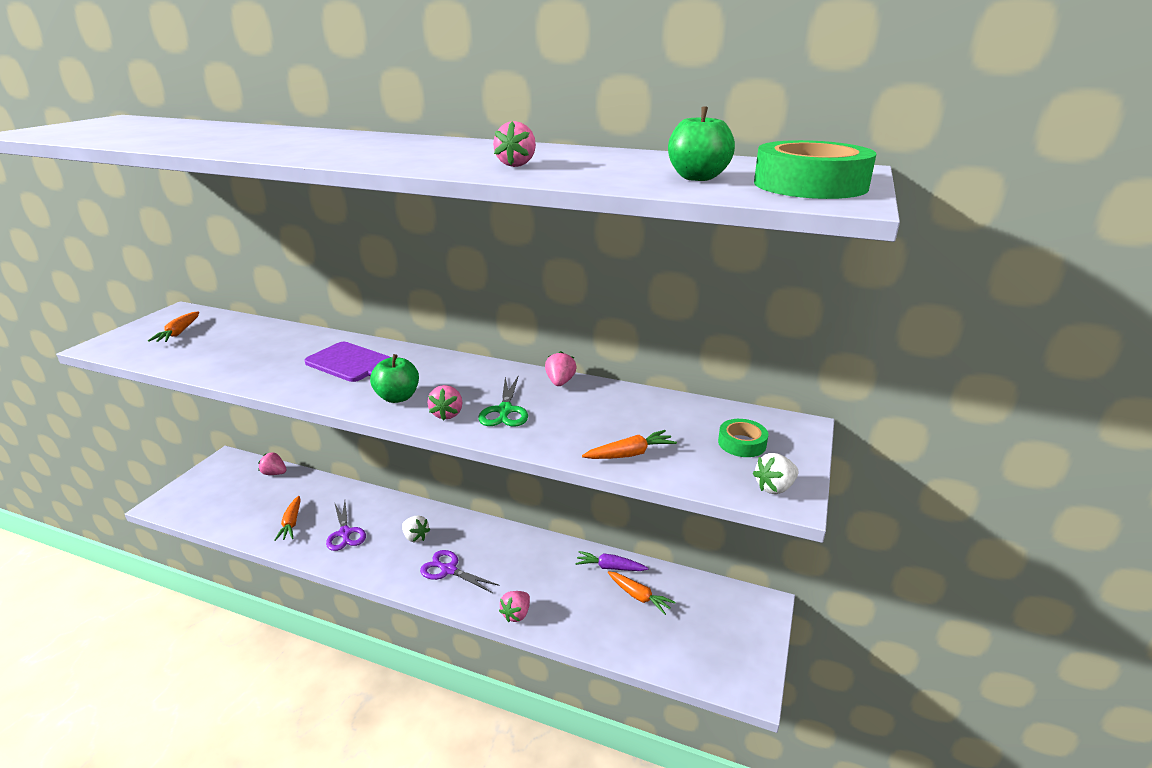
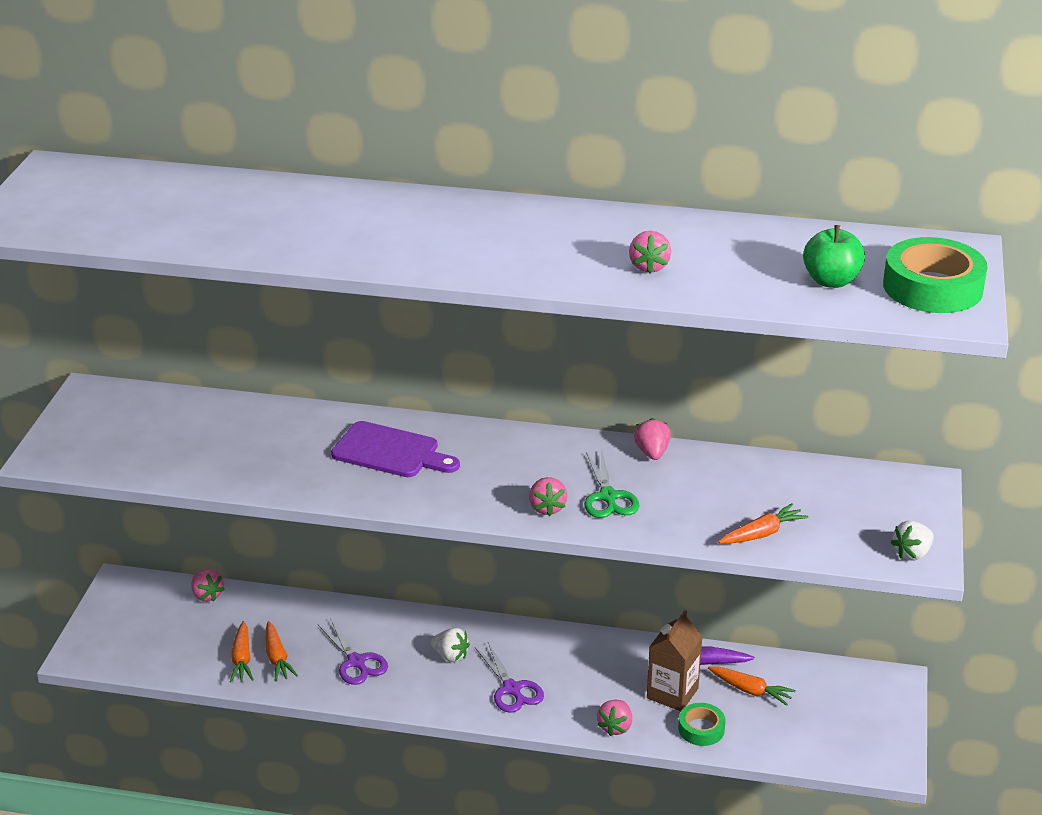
camera: 10 degrees left, 5 degrees up
(179, 333) = (126, 427): orange carrot -> orange carrot (242, 659)
(274, 473) = (207, 595): pink strawberry -> pink strawberry turned 135 degrees counterclockwise
(397, 397) = (477, 493): green apple -> none
(448, 570) = (512, 689): purple scissors -> purple scissors turned 135 degrees counterclockwise
(574, 590) = (672, 693): none -> brown carton
(742, 443) = (871, 509): green tape -> green tape (701, 729)

